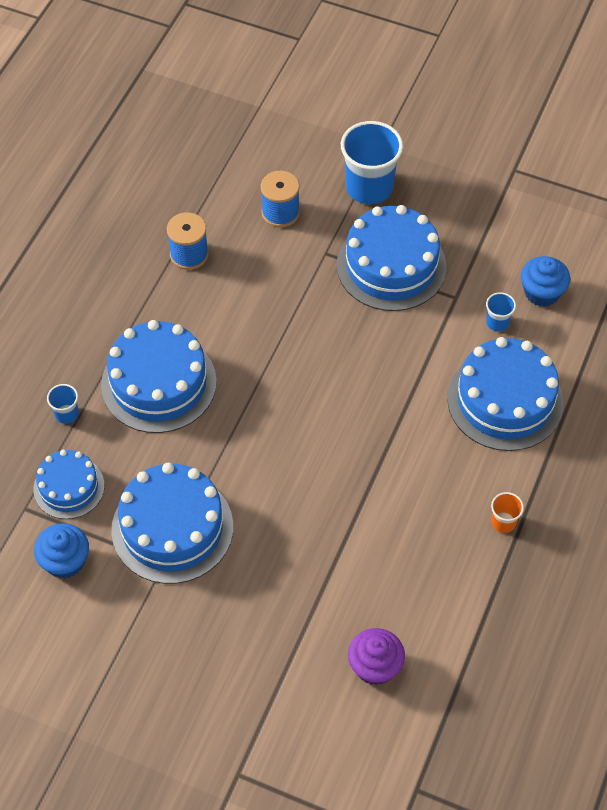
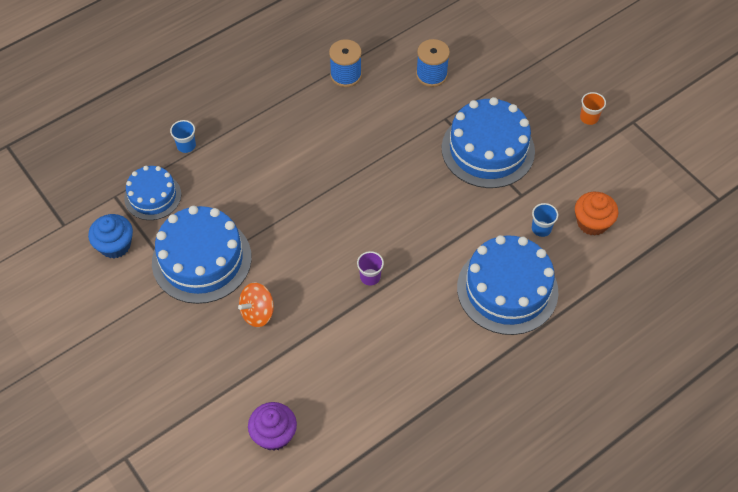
camera: 30 degrees right, 0 degrees up
(159, 383) = (262, 154): blue cake -> none
(271, 553) = (257, 313): none -> orange spinning top
(361, 456) = (370, 277): none -> purple cup
(369, 187) = (510, 85): blue cup -> none
(503, 522) = (443, 379): orange cup -> orange cup (589, 118)
(542, 292) = (592, 223): blue cupcake -> orange cupcake

